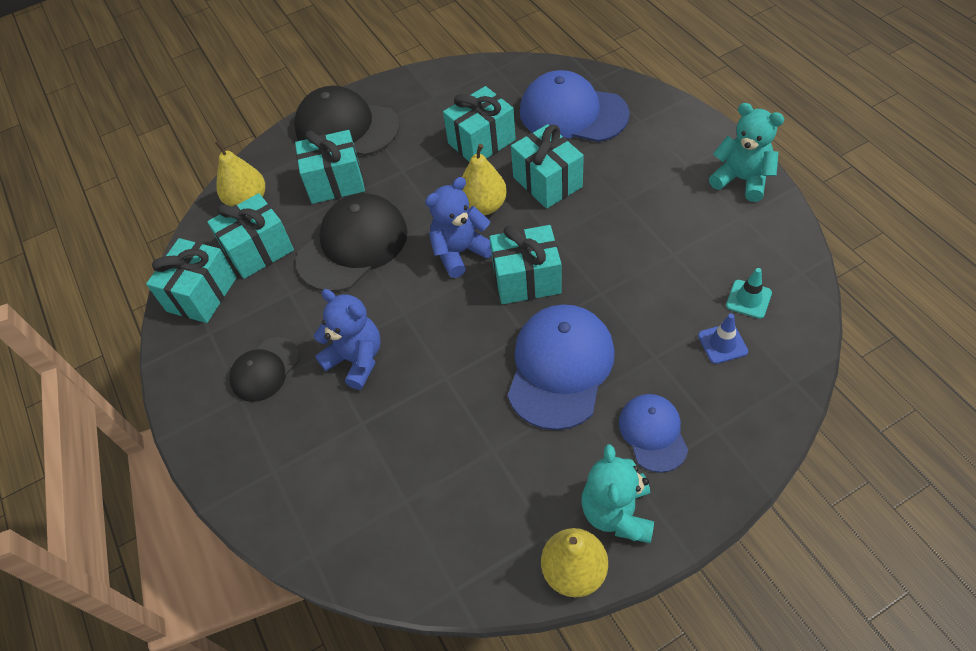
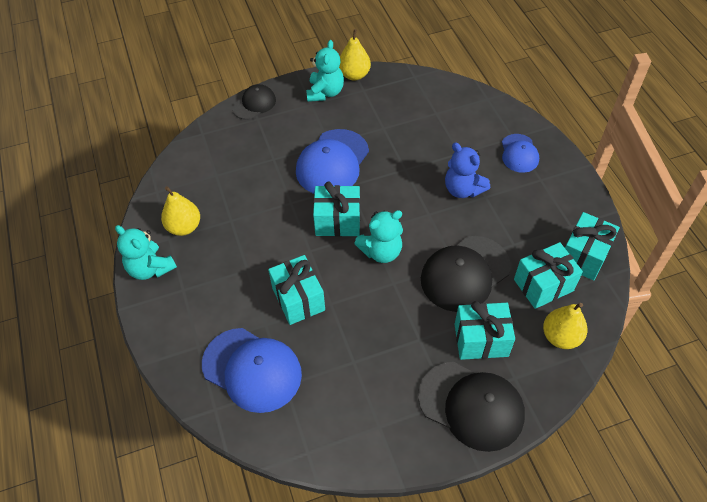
camera: 175 degrees left, 0 degrees up
(265, 369) = (525, 194): black cap -> black cap (254, 104)
(460, 252) = (381, 251): blue teddy bear -> turquoise teddy bear
(481, 142) = (343, 355): turquoise gift -> none
(484, 206) = (355, 287): yellow pear -> yellow pear (184, 227)
(653, 433) = (292, 122): blue cap -> blue cap (519, 153)
(722, 343) = (230, 159): blue traffic cone -> none
(748, 299) = (199, 181): turquoise traffic cone -> none

